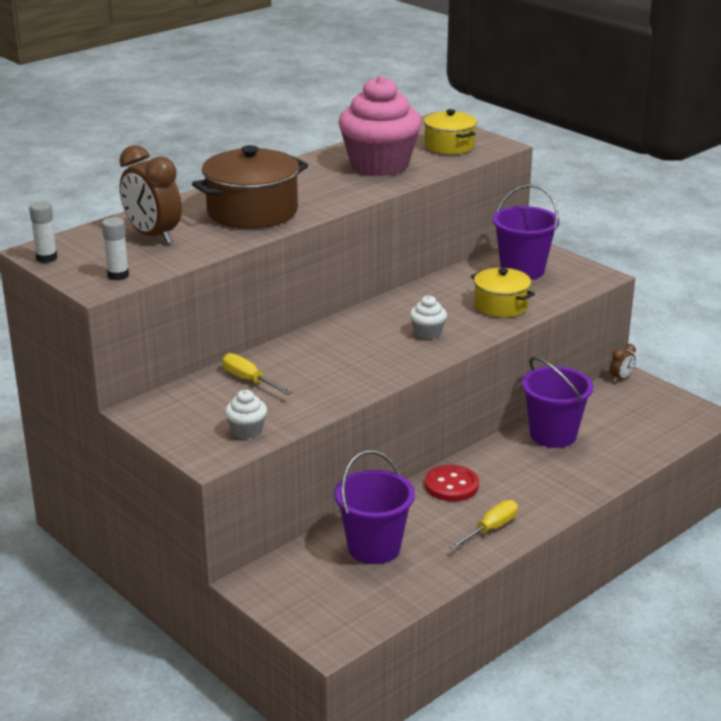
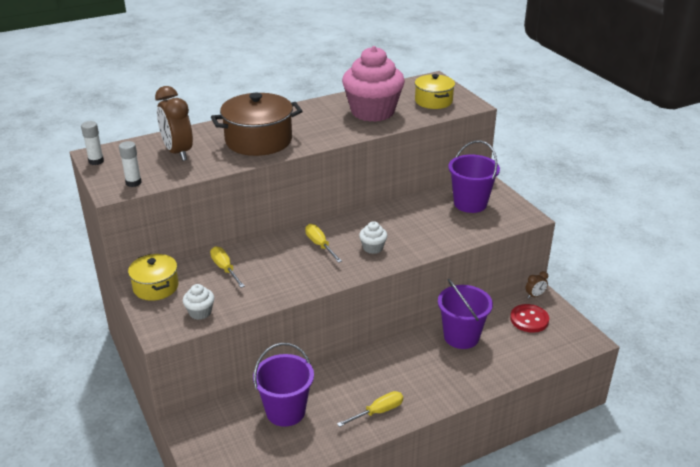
camera: 15 degrees right, 5 degrees up
(358, 338) = (320, 245): none -> yellow screwdriver
(451, 485) = (366, 367): red button -> red button (529, 319)
(501, 306) = (439, 232): yellow pot -> yellow pot (156, 287)

